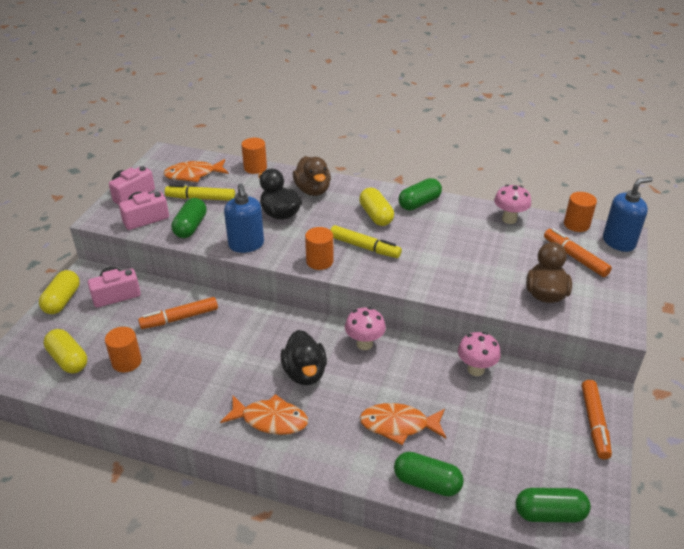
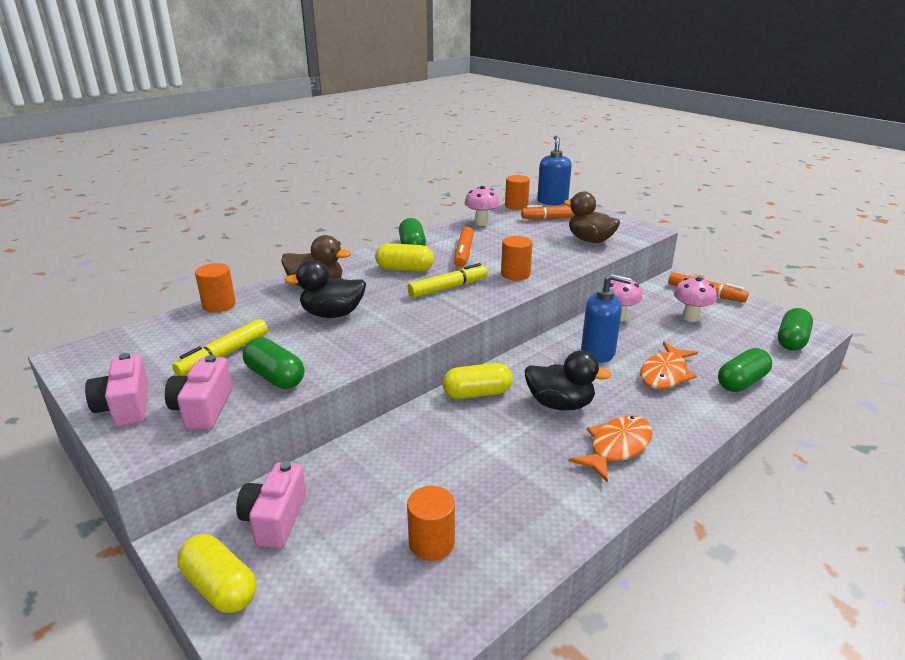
camera: 60 degrees left, 10 degrees down
(68, 360) = (373, 611): yellow capsule -> yellow capsule (477, 393)
(179, 318) = (388, 469): orange marker -> orange marker (463, 253)
(193, 175) = (162, 347): orange fish -> none
(246, 245) = (363, 348): blue soap dispenser -> blue soap dispenser (598, 352)
(319, 261) = (444, 315): orange cylinder -> orange cylinder (515, 274)
(364, 344) = (544, 357): pink mushroom -> pink mushroom (690, 317)

